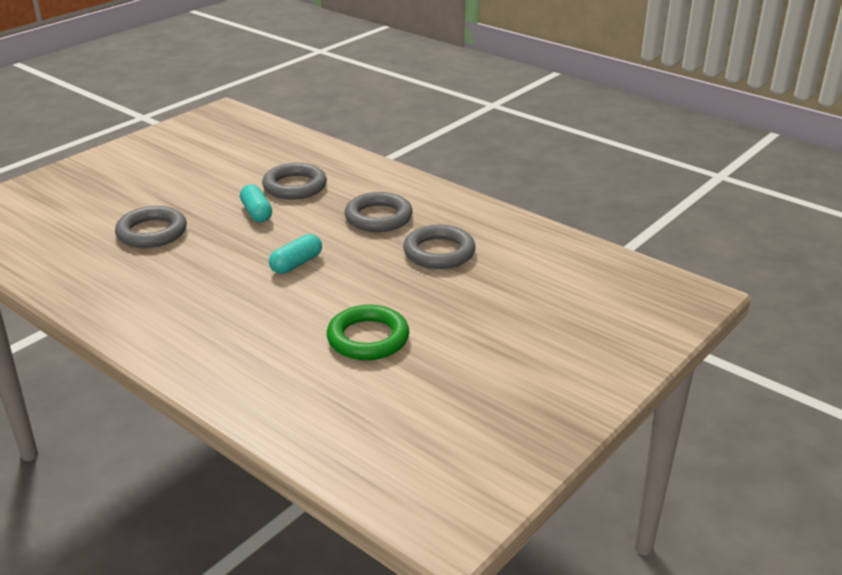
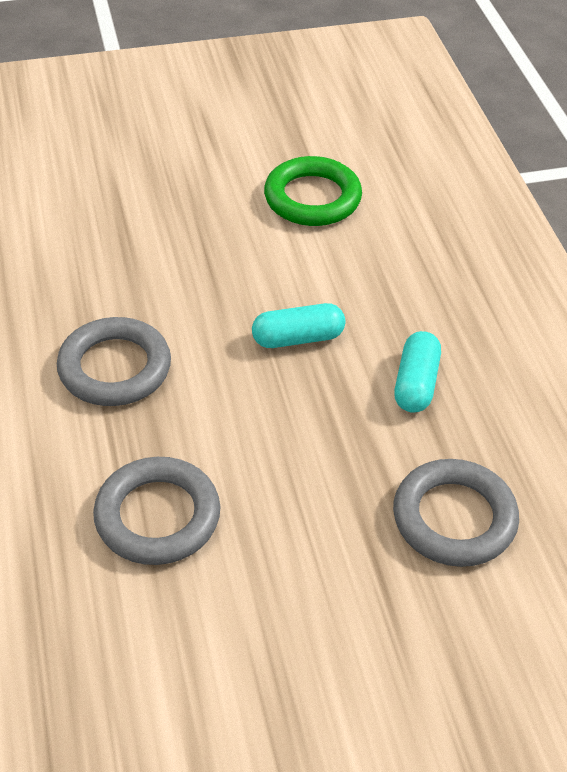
camera: 145 degrees left, 15 degrees up
(256, 213) = (269, 478): turquoise capsule -> turquoise capsule (416, 383)
(439, 252) = (115, 266): grey ring -> none

